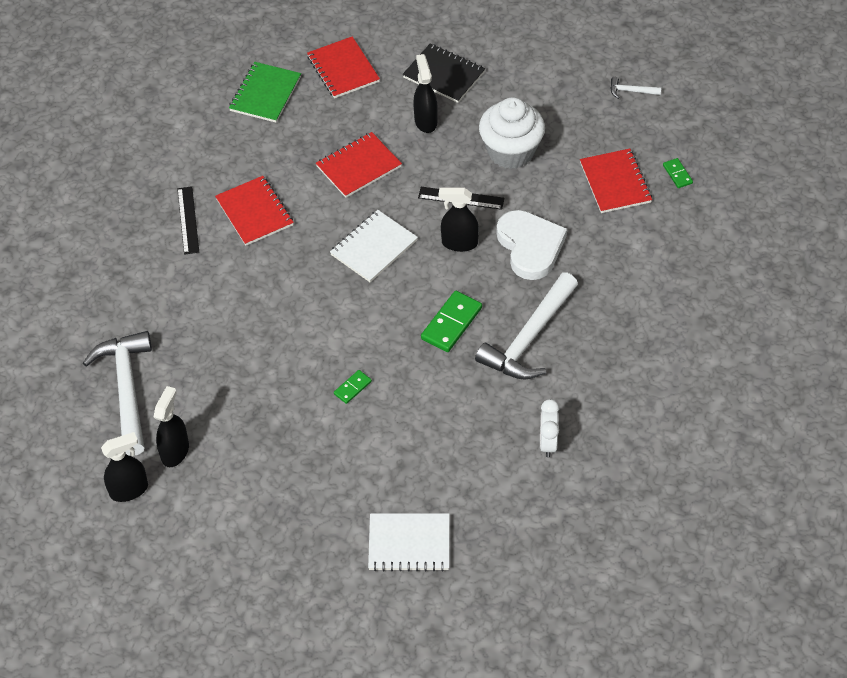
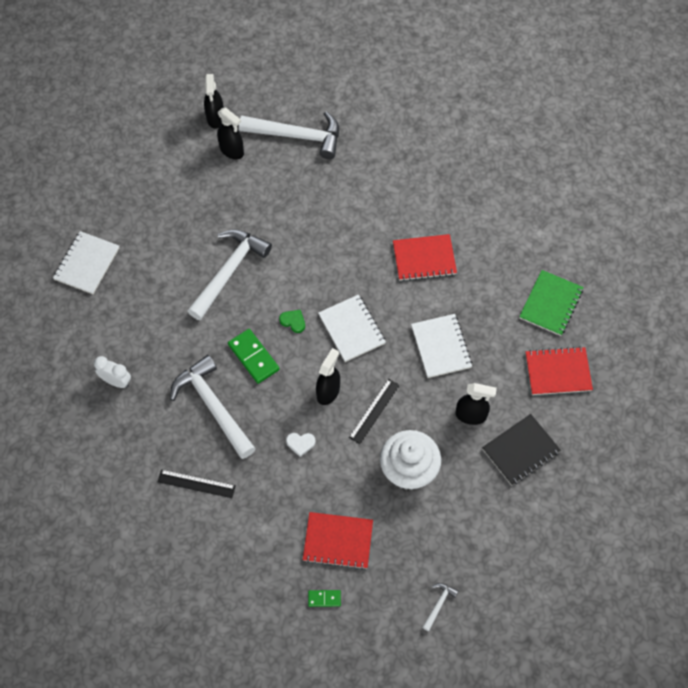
camera: 110 degrees right, 10 degrees up
(188, 220) = (435, 212): black ruler -> black ruler (196, 483)
(265, 94) = (551, 304): green notebook -> green notebook turned 75 degrees clockwise
(352, 388) = (229, 271): green domino -> white hammer
(358, 166) = (441, 347): red notebook -> white notebook
(389, 303) = (293, 321): none -> green heart
(530, 246) = (300, 443): white heart -> white heart, size x0.41

